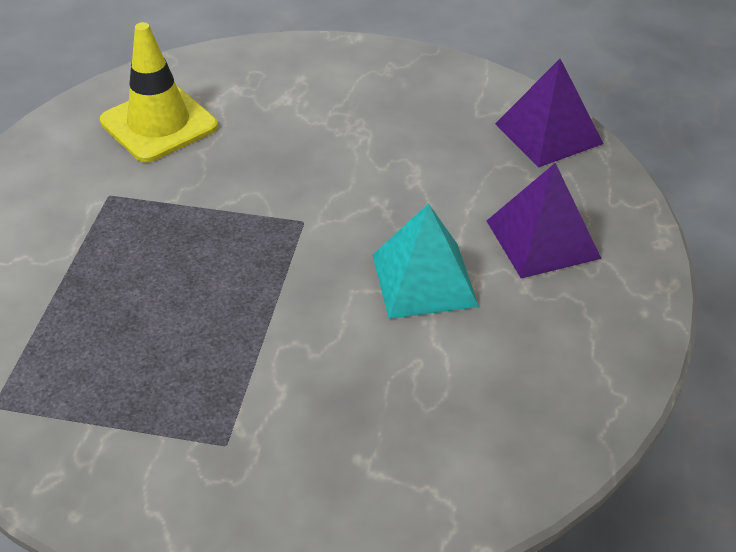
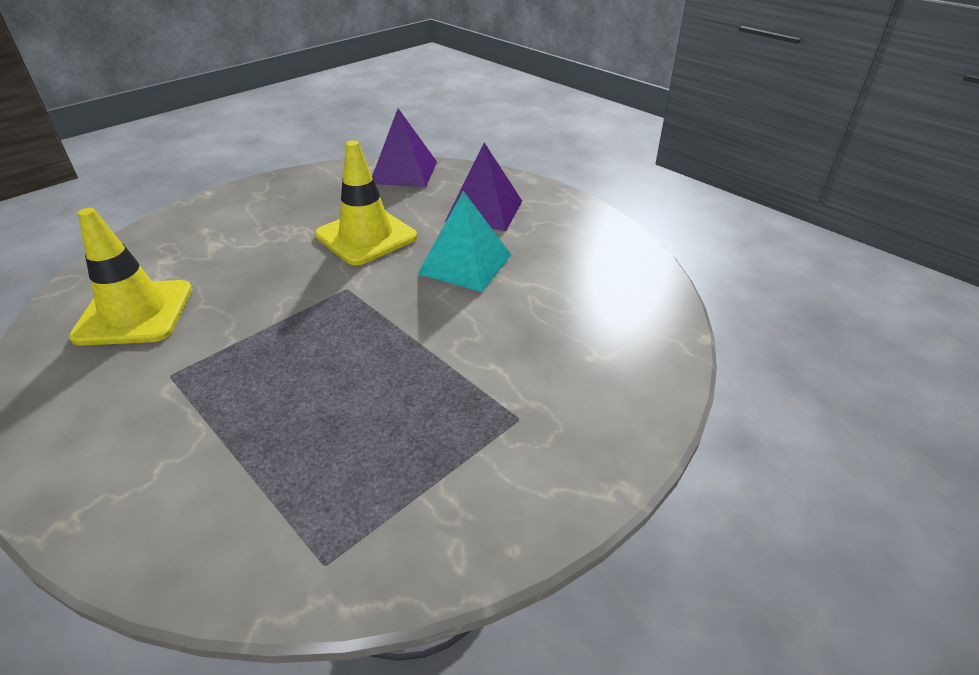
camera: 55 degrees left, 5 degrees down
(397, 182) = (366, 236): none -> yellow traffic cone

